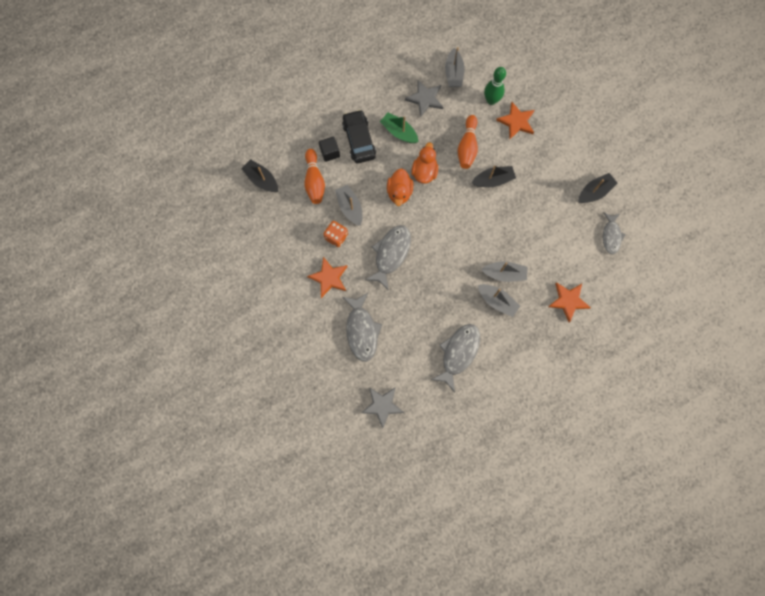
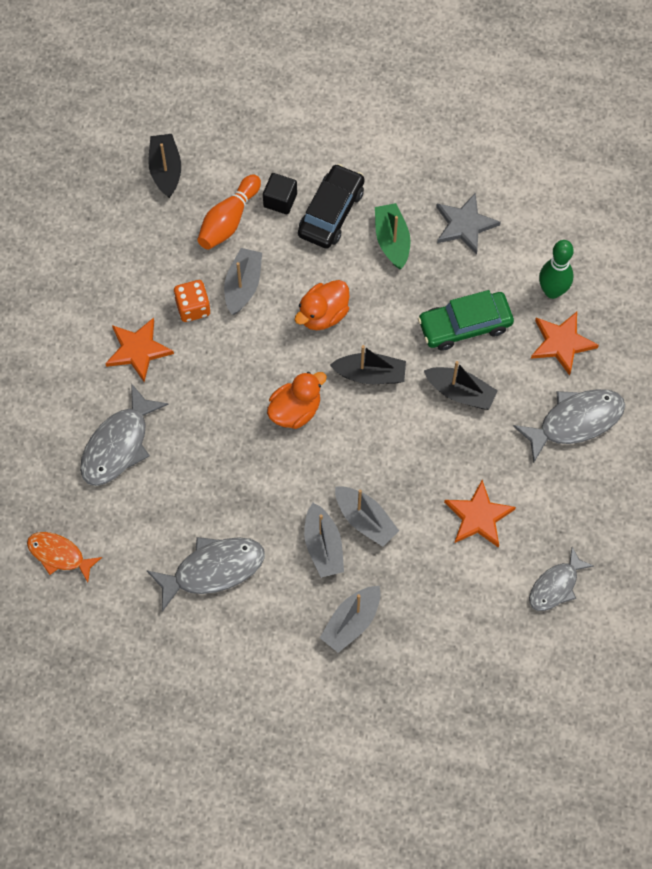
camera: 40 degrees right, 10 degrees down
(382, 405) = (59, 555): grey star -> orange fish
(391, 254) = (241, 381): grey fish -> grey fish (575, 422)
(424, 171) = (379, 314): orange duck -> orange duck (295, 411)
(453, 73) = (533, 221): grey boat -> grey boat (351, 622)
(467, 147) = (465, 325): orange bowling pin -> green car
(568, 301) = (418, 621): orange star -> orange star (478, 517)
(594, 192) = (586, 512): black boat -> black boat (370, 374)

